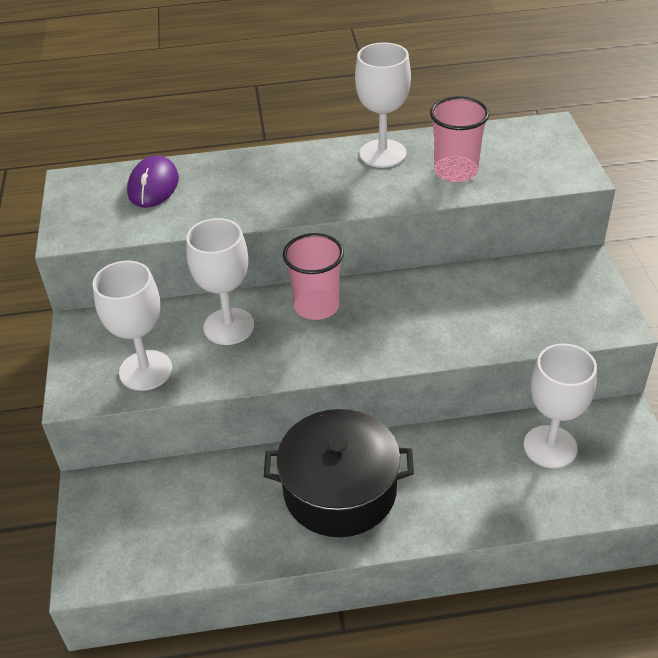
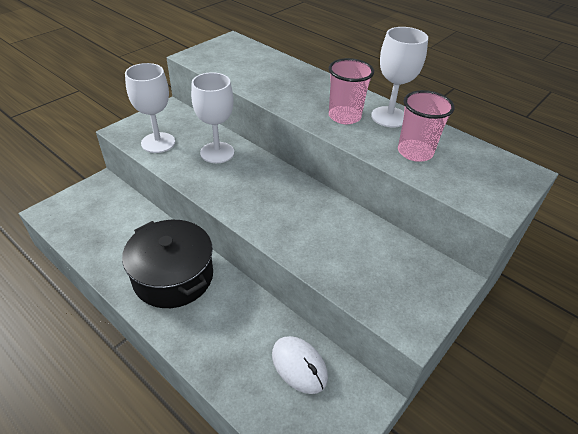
camera: 45 degrees right, 0 degrees up
(153, 186) = (257, 60): purple mouse -> none
(316, 306) = (267, 175): pink cup -> pink cup (344, 116)
(550, 447) = (299, 366): white goblet -> white mouse

